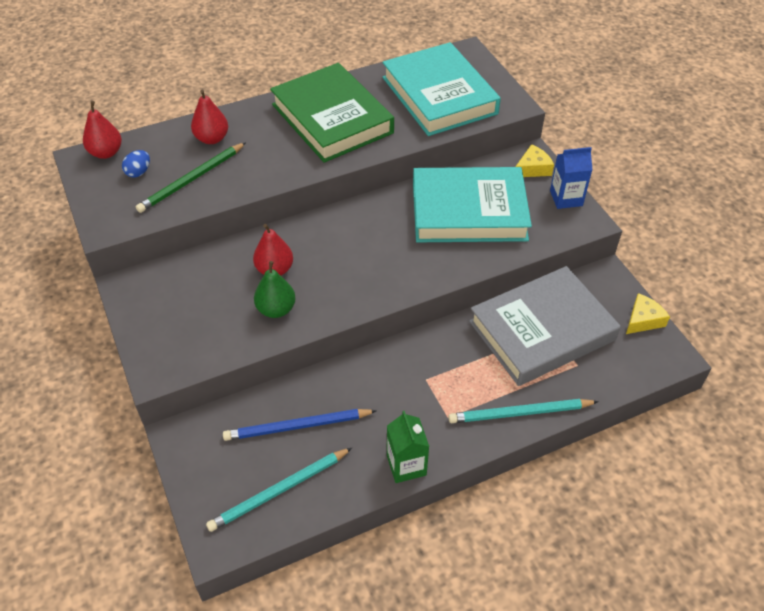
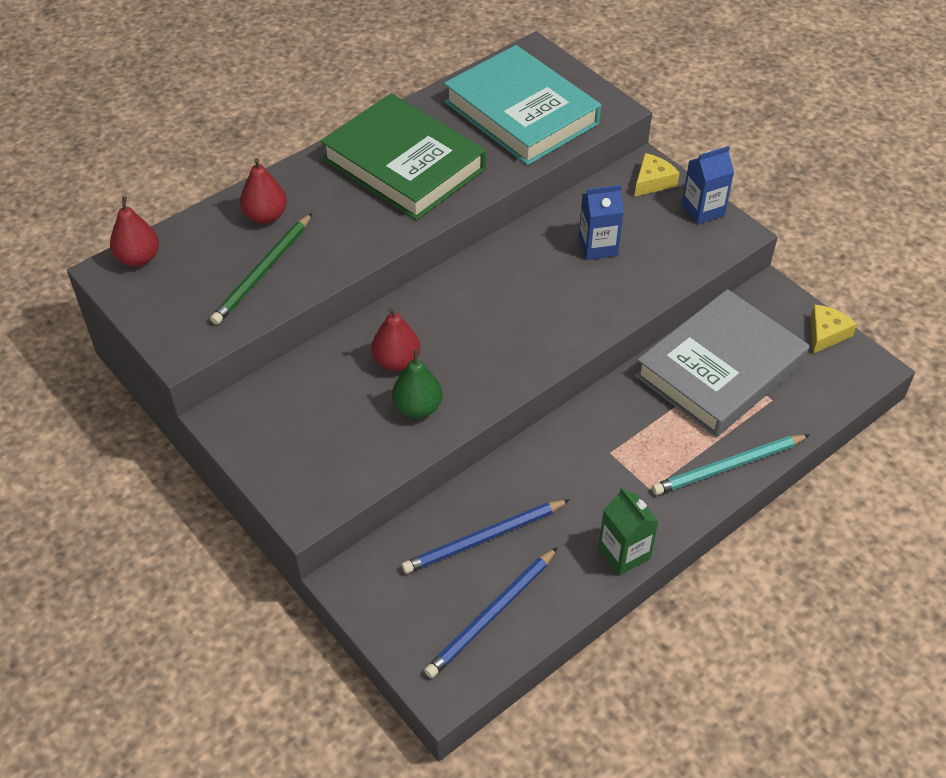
camera: 15 degrees left, 0 degrees up
(138, 172) = (192, 275): blue egg -> none
(279, 491) = (491, 615): turquoise pencil -> blue pencil
(469, 211) = (598, 246): turquoise book -> blue carton

